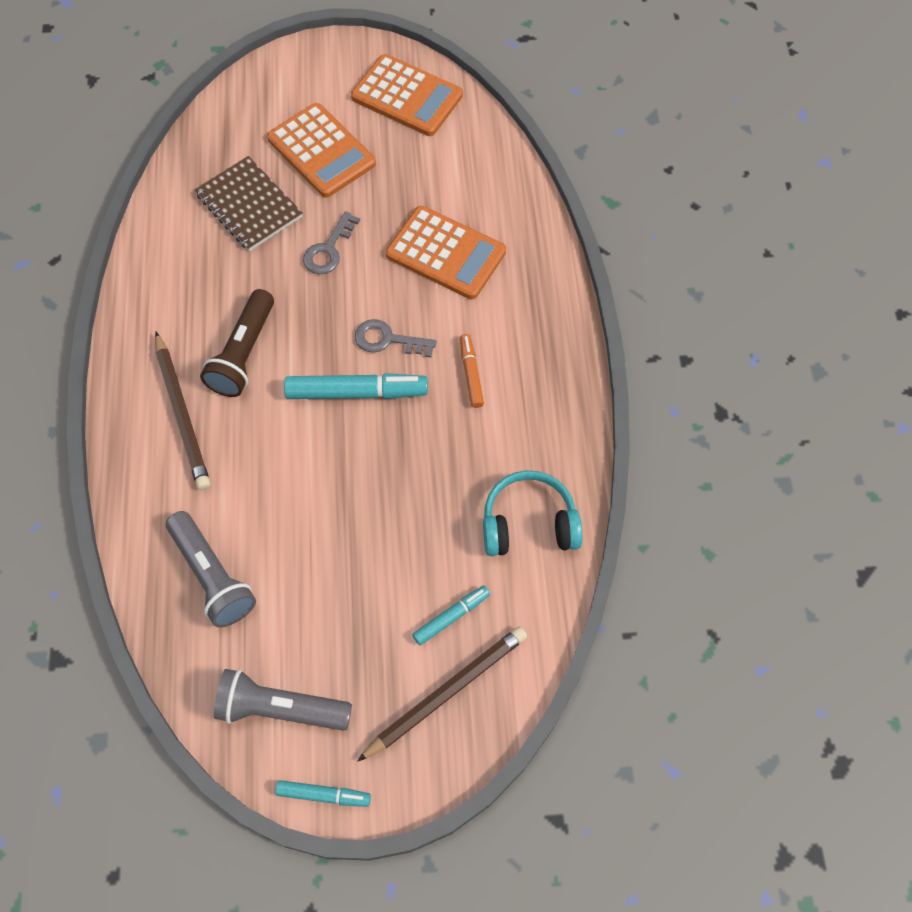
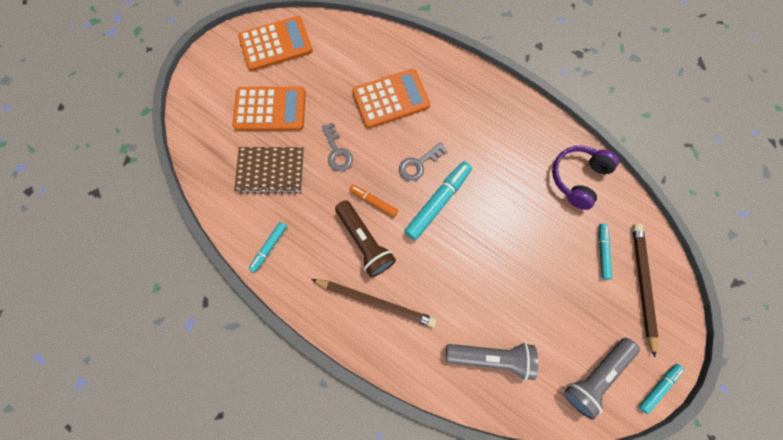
camera: 50 degrees left, 10 degrees up
(160, 269) = (269, 247): none -> turquoise marker
(471, 374) = (472, 140): orange marker -> orange marker (373, 201)
(529, 523) = (577, 178): turquoise headphones -> purple headphones

